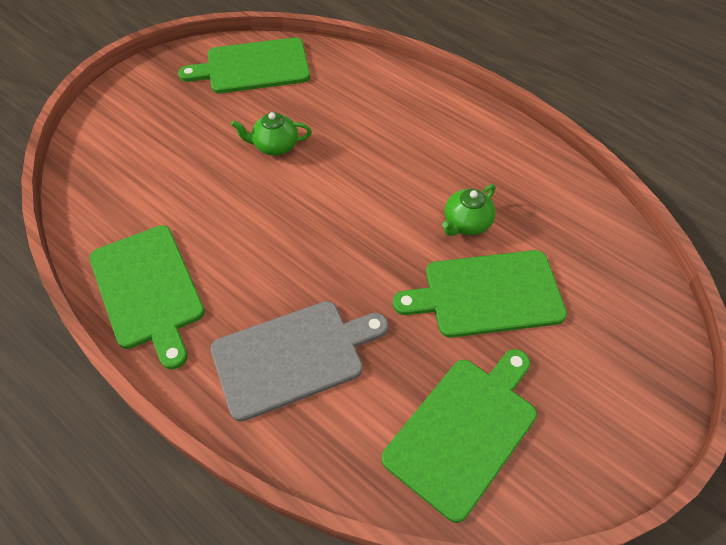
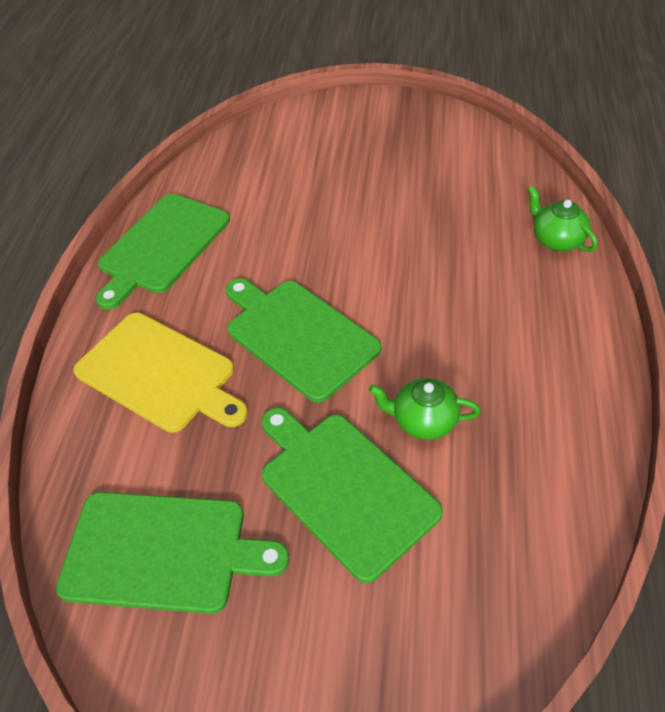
camera: 60 degrees right, 5 degrees down
(253, 67) = (464, 154): green cutting board -> green cutting board (298, 335)
(275, 146) = (382, 225): green teapot -> green teapot (556, 240)
(293, 357) = (160, 374): grey cutting board -> yellow cutting board

